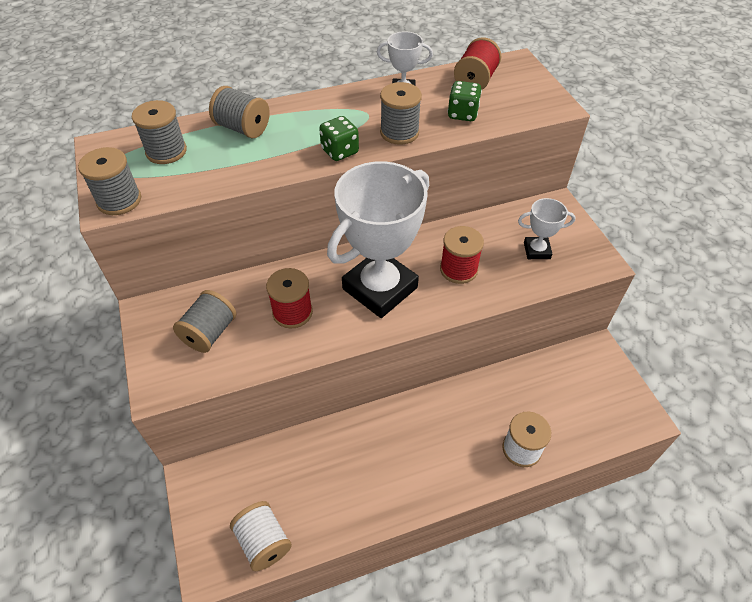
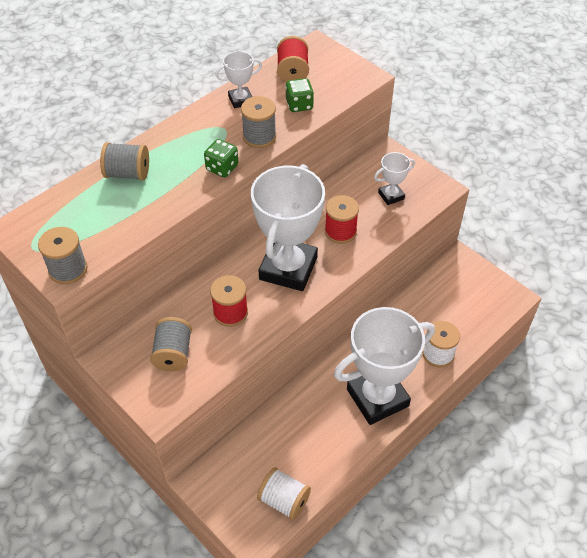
camera: 25 degrees left, 0 degrees up
(166, 151) = (76, 215): grey spool -> none
(426, 470) = (377, 397): none -> white trophy

